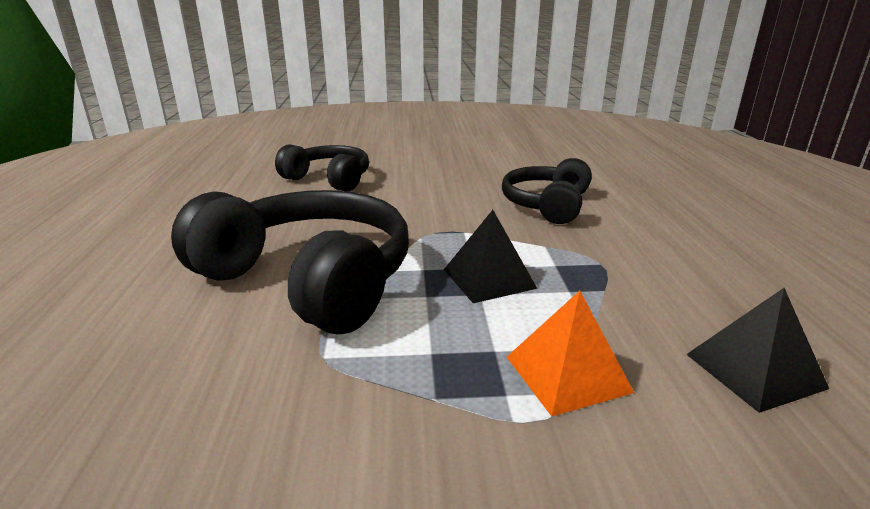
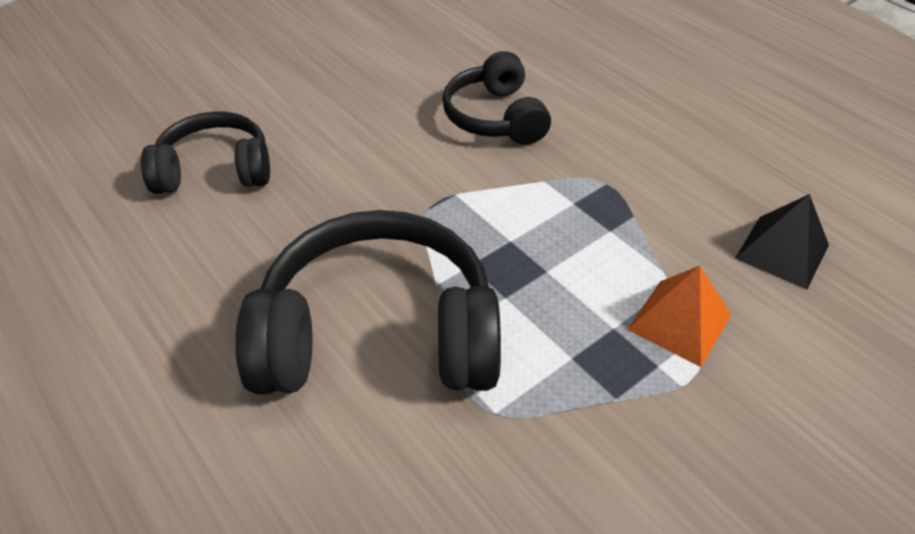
camera: 35 degrees left, 20 degrees up
(489, 278) = (536, 248): black pyramid -> none

